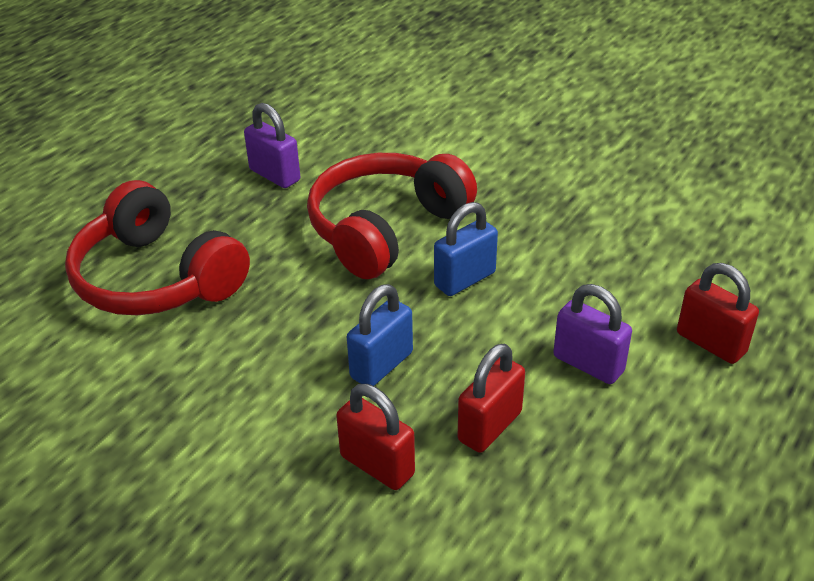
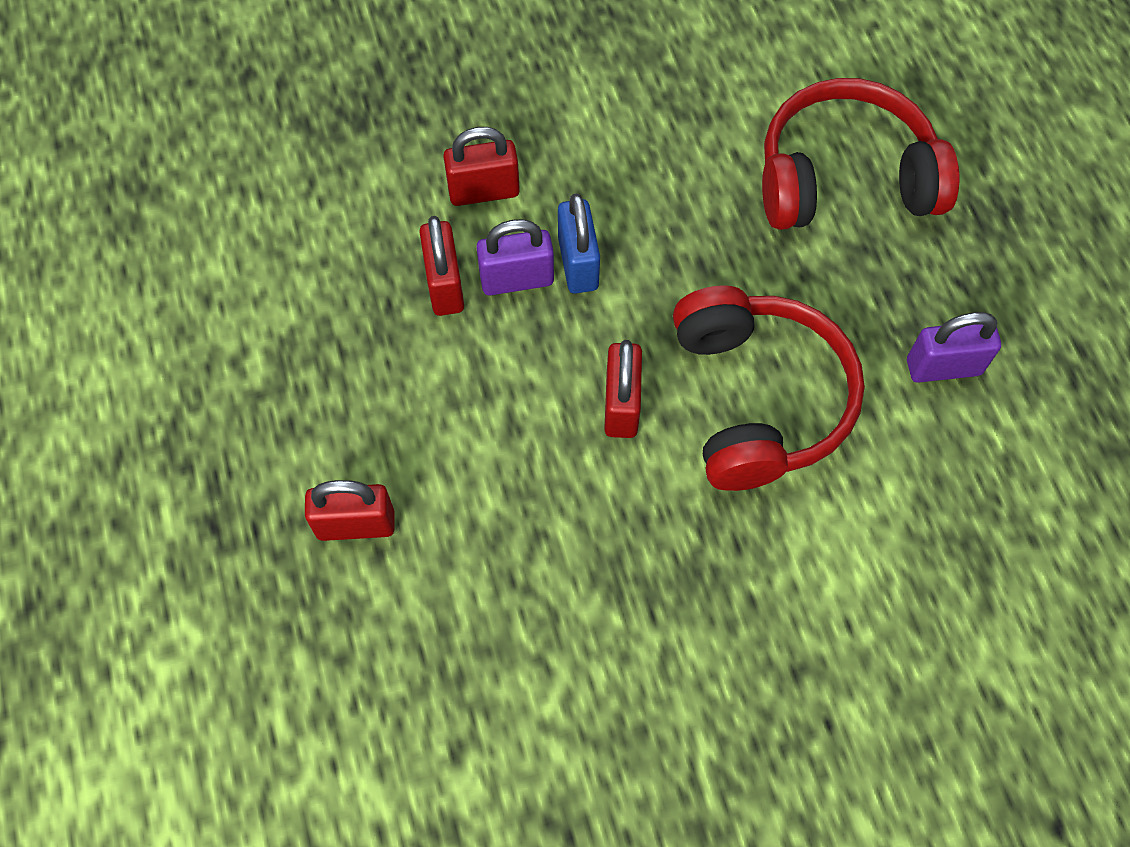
camera: 130 degrees right, 25 degrees up
(464, 279) = (621, 405): blue padlock -> red padlock
(588, 364) = (432, 407): purple padlock -> purple padlock (517, 279)

